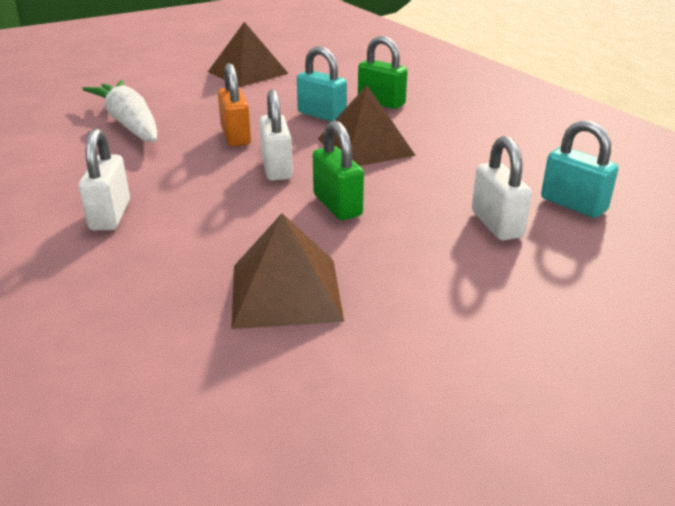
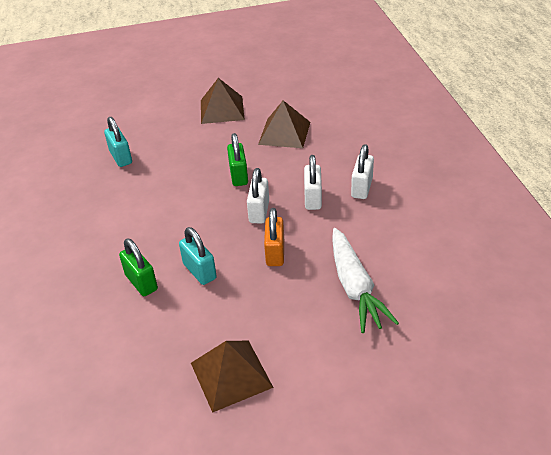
camera: 160 degrees left, 10 degrees up
(365, 147) = (192, 224): brown pyramid -> brown pyramid (222, 109)
(496, 224) = (169, 152): white padlock -> white padlock (313, 198)

